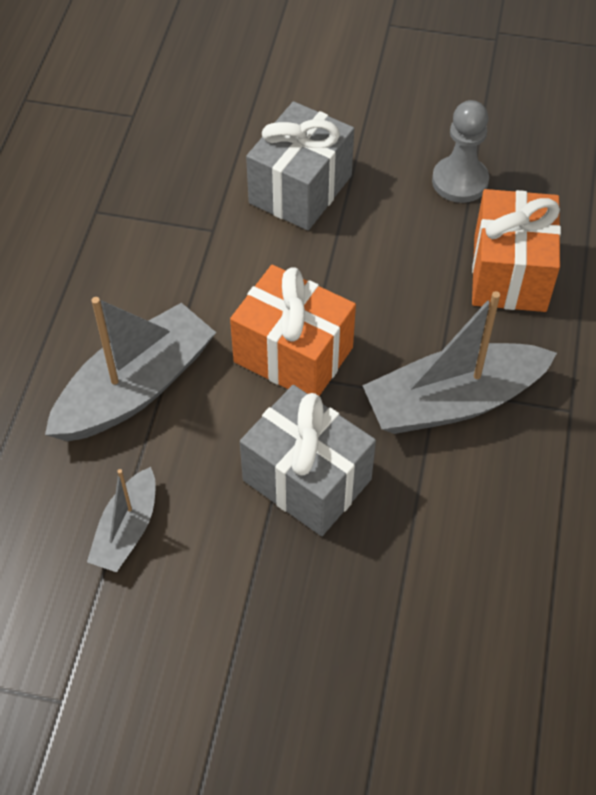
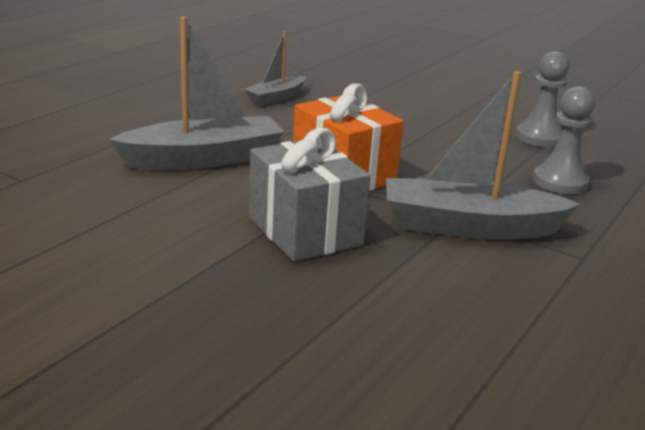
camera: 20 degrees right, 30 degrees down
(127, 530) = (129, 215): grey boat -> grey boat (276, 98)
(300, 189) = (406, 115): grey gift -> none
(509, 273) = (560, 182): orange gift -> grey pawn

